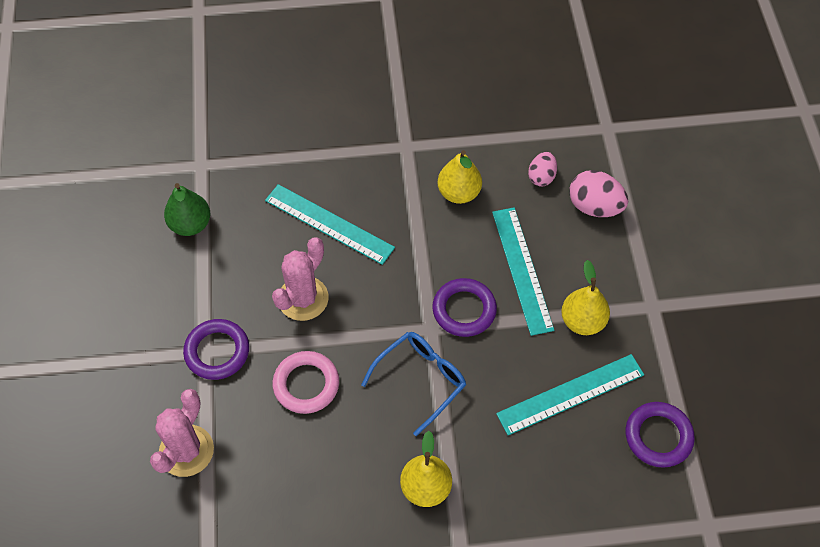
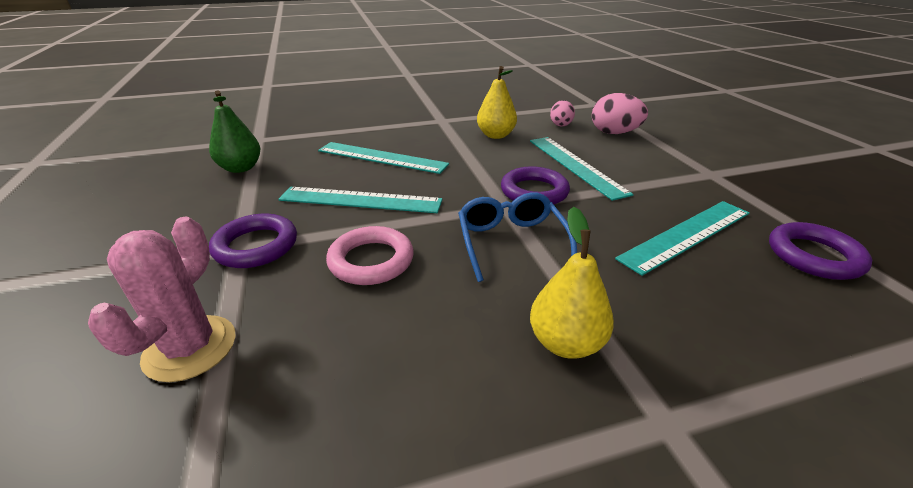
camera: 10 degrees left, 25 degrees down
(303, 298) = (360, 200): pink cactus -> turquoise ruler
(421, 380) = (511, 242): blue glasses -> blue glasses turned 45 degrees counterclockwise
(582, 321) = (655, 187): yellow pear -> none

